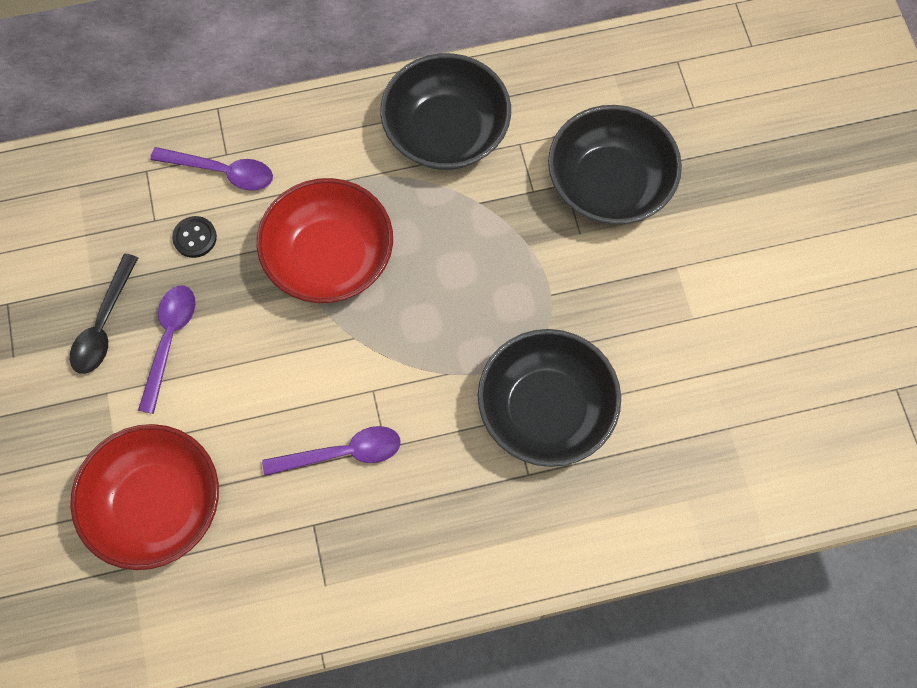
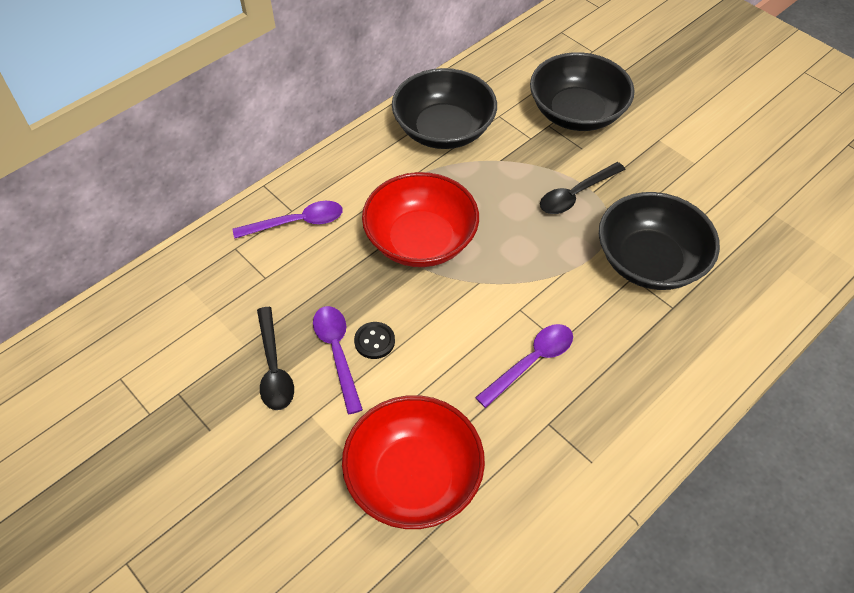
camera: 30 degrees left, 15 degrees down
(195, 238) = (306, 274): black button -> black button (374, 341)
(529, 288) = (576, 194): none -> black spoon

